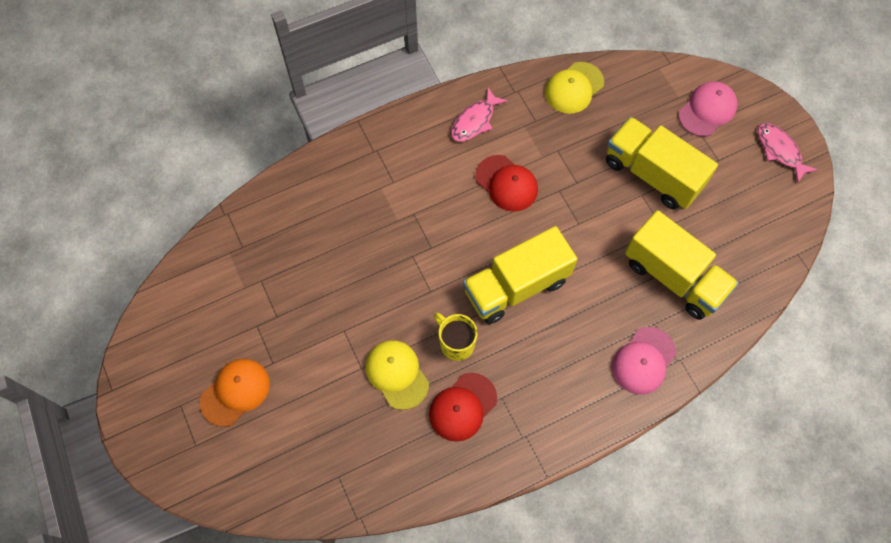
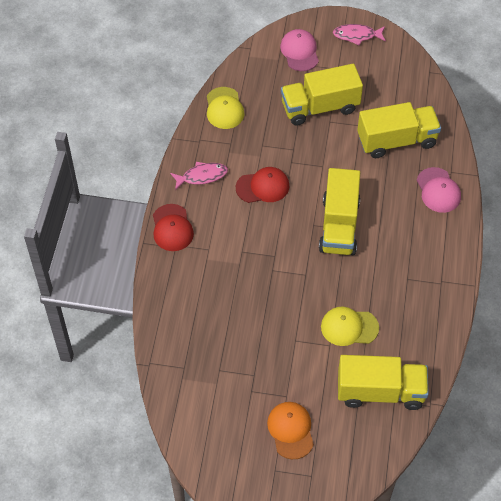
camera: 55 degrees left, 10 degrees down
(339, 455) = (380, 391): none -> yellow truck
(456, 343) = (352, 281): yellow mug -> none
(462, 407) = (398, 303): red cap -> red cap (172, 228)
(475, 121) = (202, 176): pink fish -> pink fish turned 90 degrees counterclockwise

